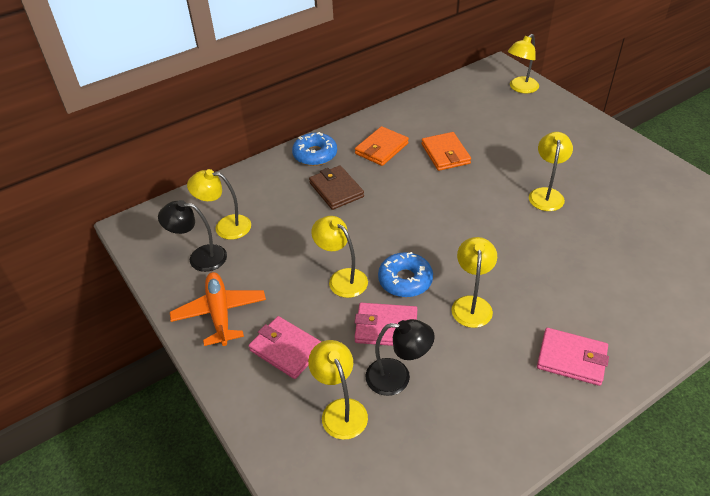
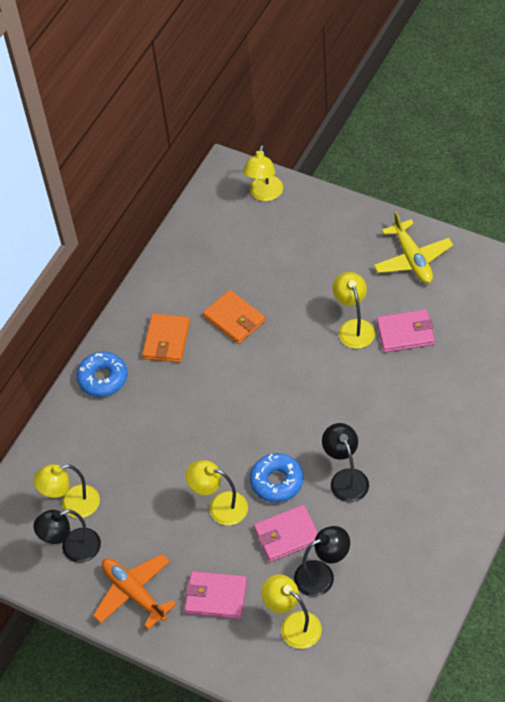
camera: 25 degrees left, 10 degrees up
(336, 190) = (153, 412): brown wallet -> none
(471, 304) = (346, 478): yellow lamp -> black lamp
(571, 358) = (448, 490): pink wallet -> pink wallet (405, 333)
(627, 166) = (412, 259): none -> yellow plane

